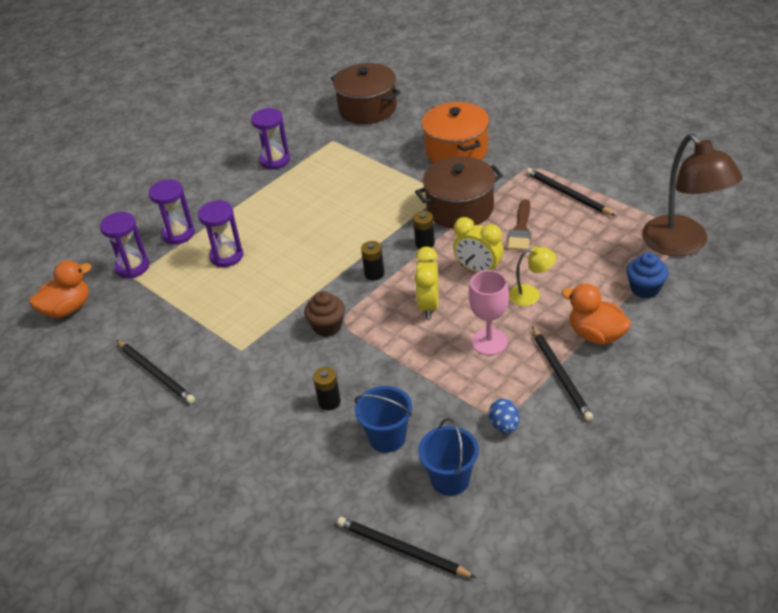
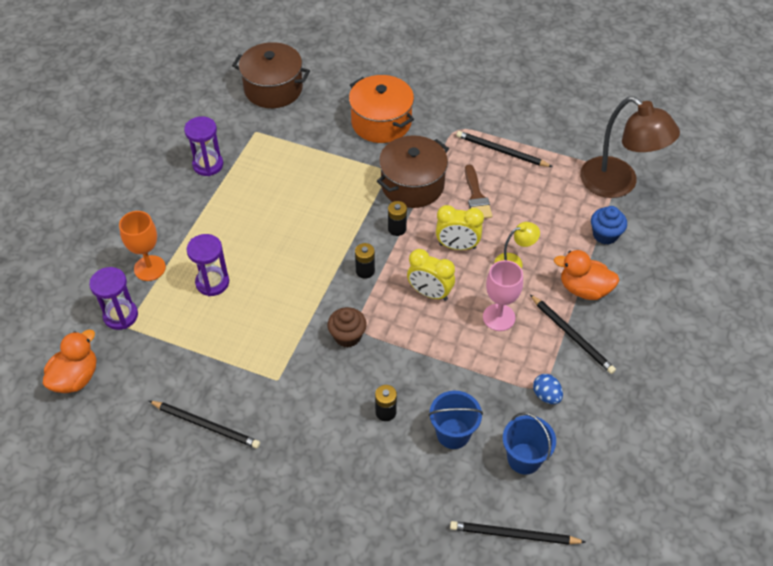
camera: 25 degrees left, 10 degrees up
(178, 234) = (149, 268): purple hourglass -> orange goblet
(429, 305) = (430, 293): yellow clock -> yellow clock turned 45 degrees counterclockwise

